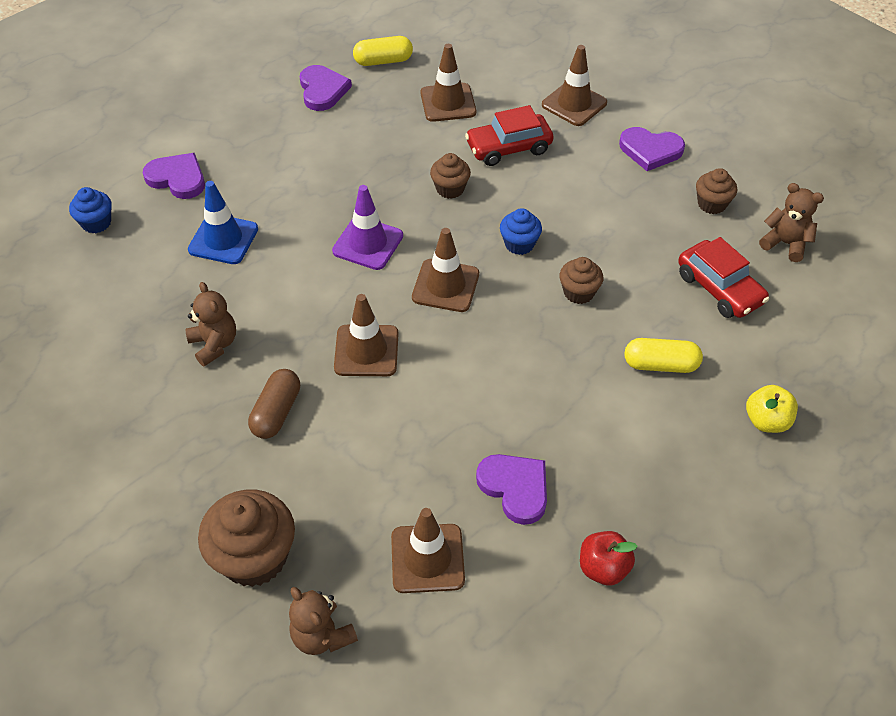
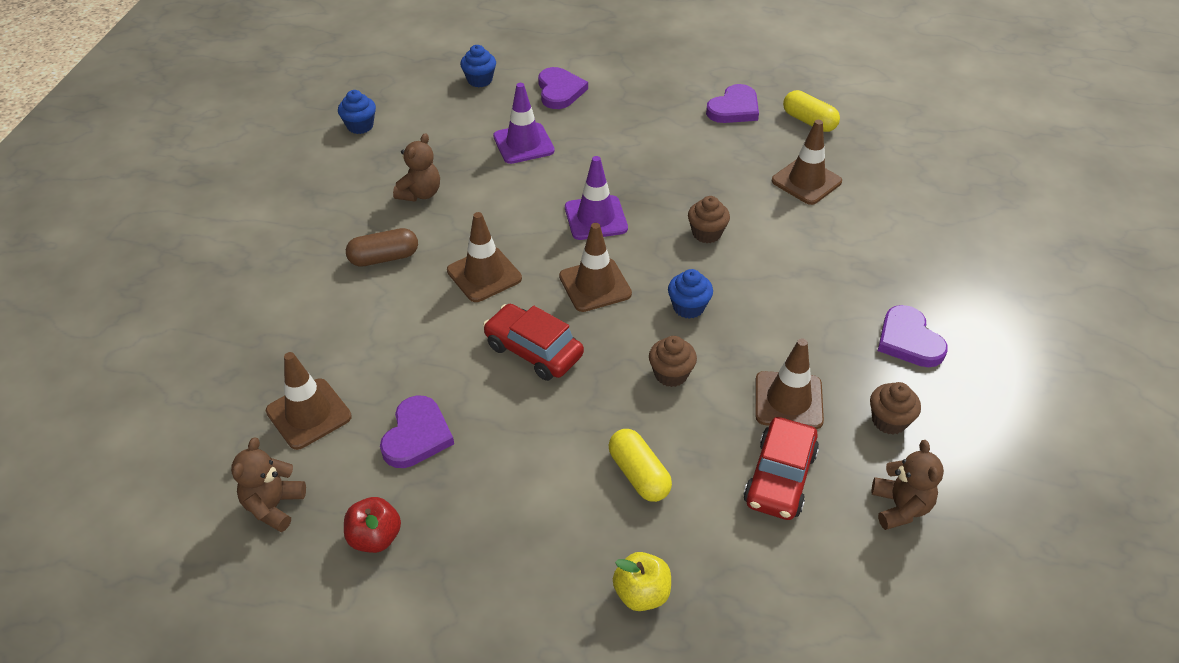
camera: 55 degrees right, 5 degrees down
(62, 344) = (360, 126): none -> blue cupcake
(223, 239) = (523, 144): blue traffic cone -> purple traffic cone
(254, 557) = (247, 315): brown cupcake -> none
(322, 635) = (202, 388): brown teddy bear -> brown teddy bear (274, 506)
(508, 148) = (796, 244): red car -> red car (533, 350)
(574, 104) = (905, 258): brown traffic cone -> brown traffic cone (788, 400)

